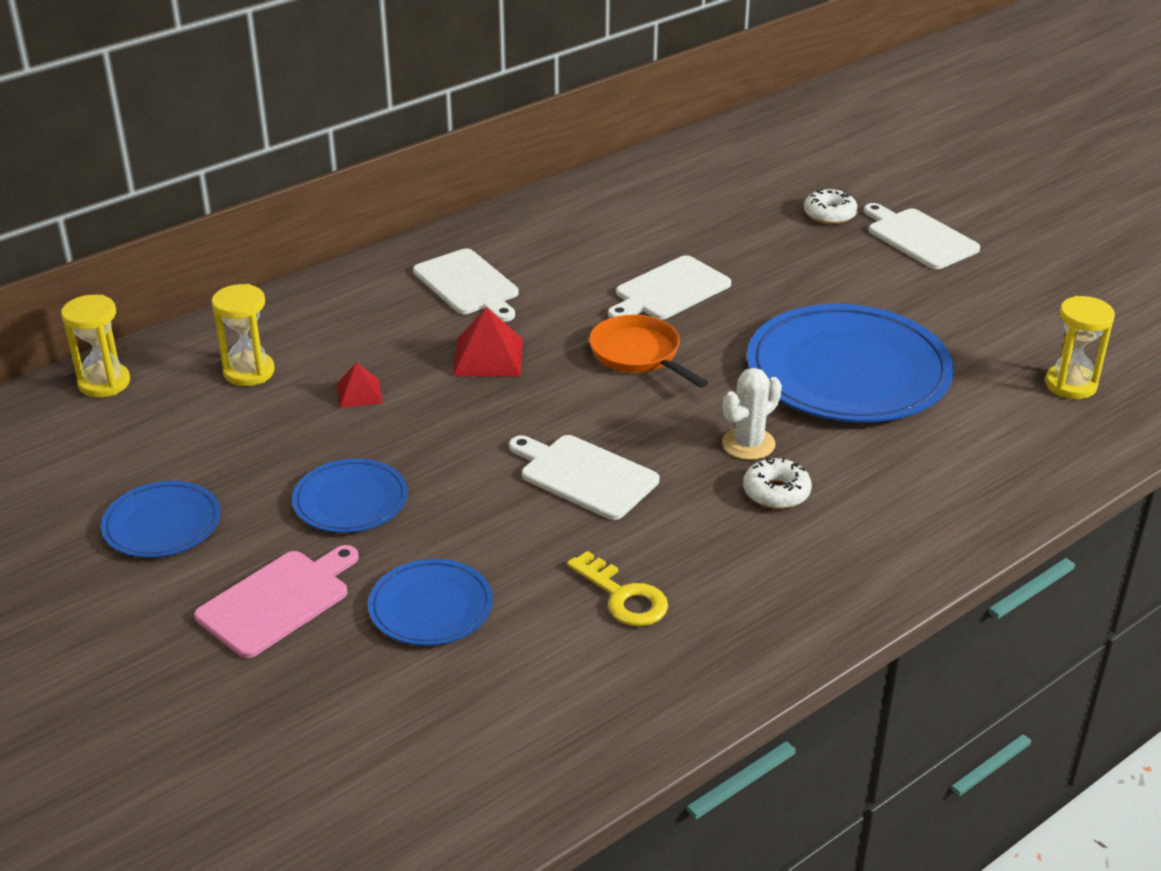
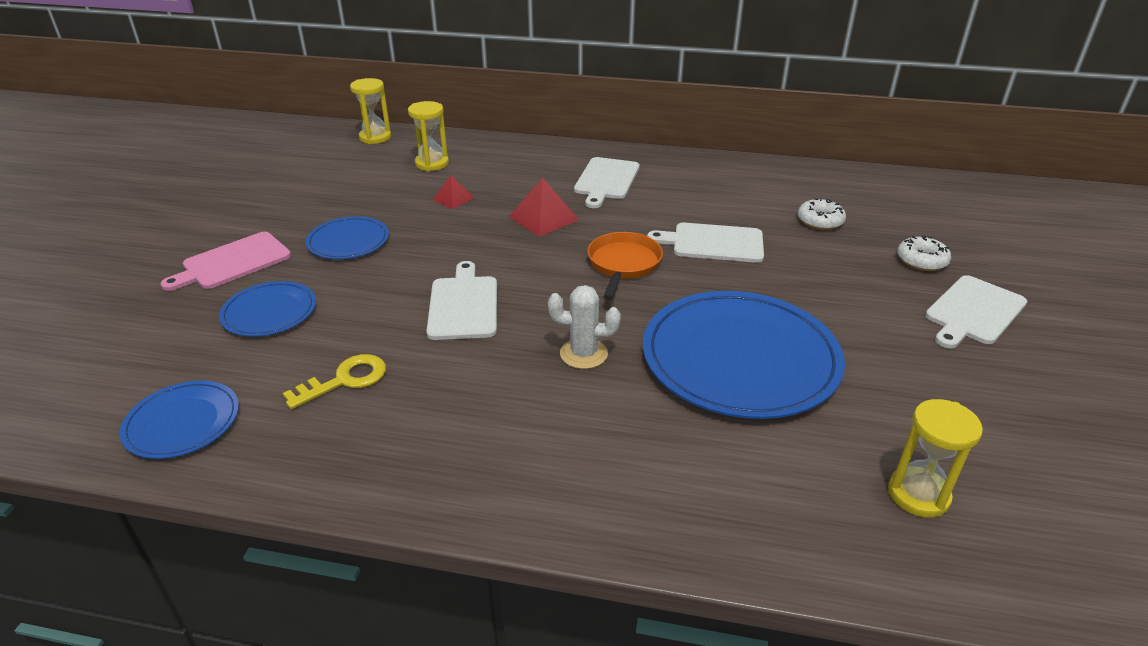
camera: 50 degrees right, 0 degrees up
(162, 524) = (272, 202): blue plate -> blue plate (182, 422)
(278, 601) = (233, 262): pink cutting board -> pink cutting board turned 135 degrees clockwise
(623, 597) = (345, 380): yellow key -> yellow key turned 135 degrees counterclockwise
(776, 492) = (541, 393): white donut -> white donut (820, 221)
(919, 237) = (973, 312): white cutting board -> white cutting board turned 150 degrees counterclockwise

